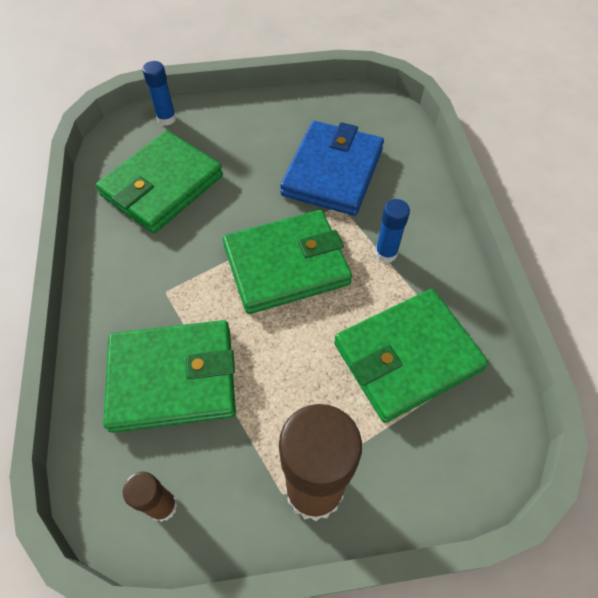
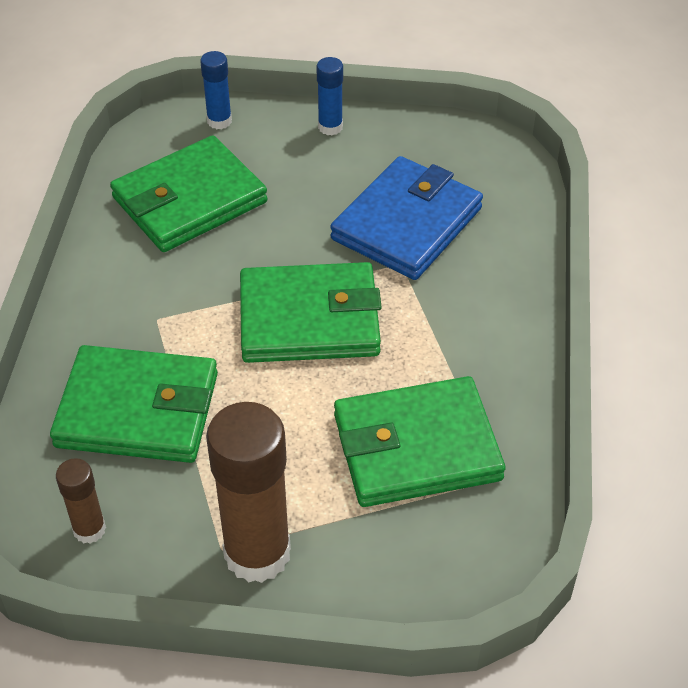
camera: 15 degrees right, 10 degrees down
(386, 253) = (437, 331): blue glue stick -> blue glue stick (330, 127)

